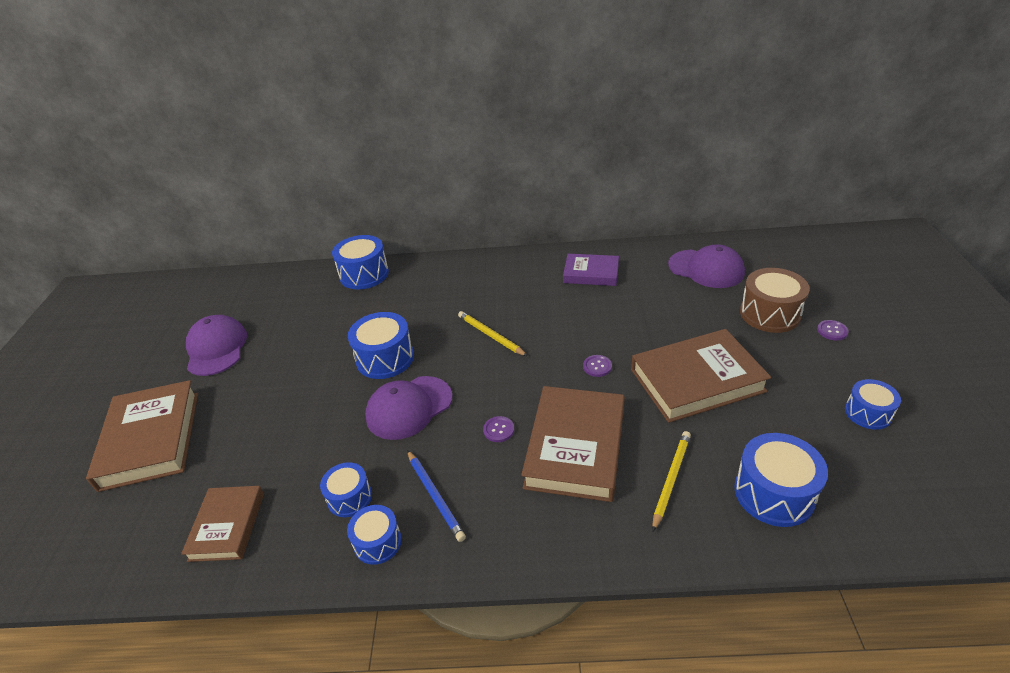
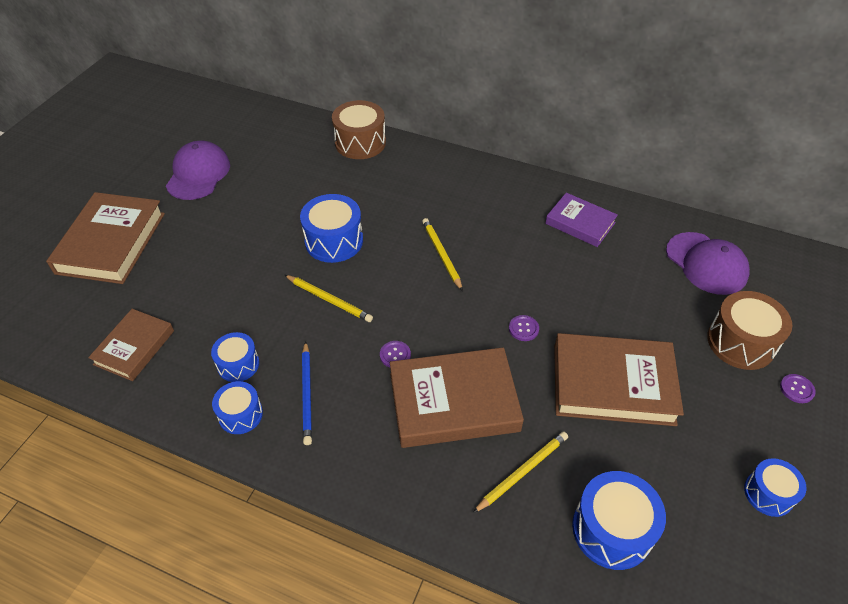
camera: 20 degrees right, 10 degrees up
(364, 274) = (360, 143): blue drum -> brown drum
(409, 407) = (329, 299): purple cap -> yellow pencil
(575, 447) = (453, 402): brown book -> brown book turned 45 degrees clockwise

